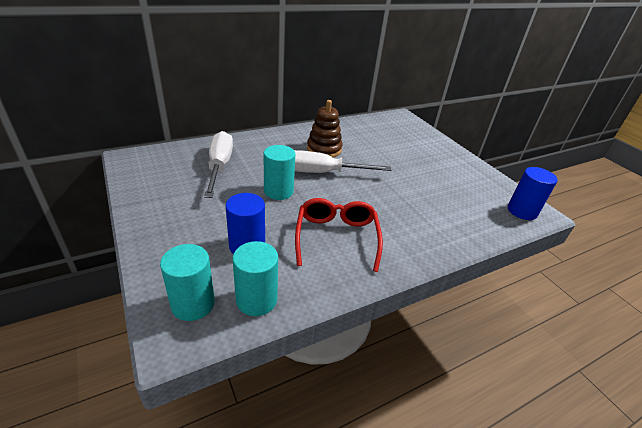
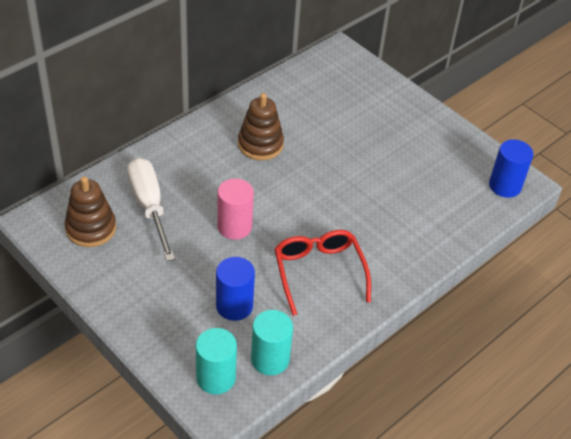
camera: 15 degrees left, 10 degrees up
(166, 170) = (91, 228): none -> brown stacking toy
(278, 191) = (234, 226): turquoise cylinder -> pink cylinder
(322, 173) = (273, 185): white screwdriver -> none

